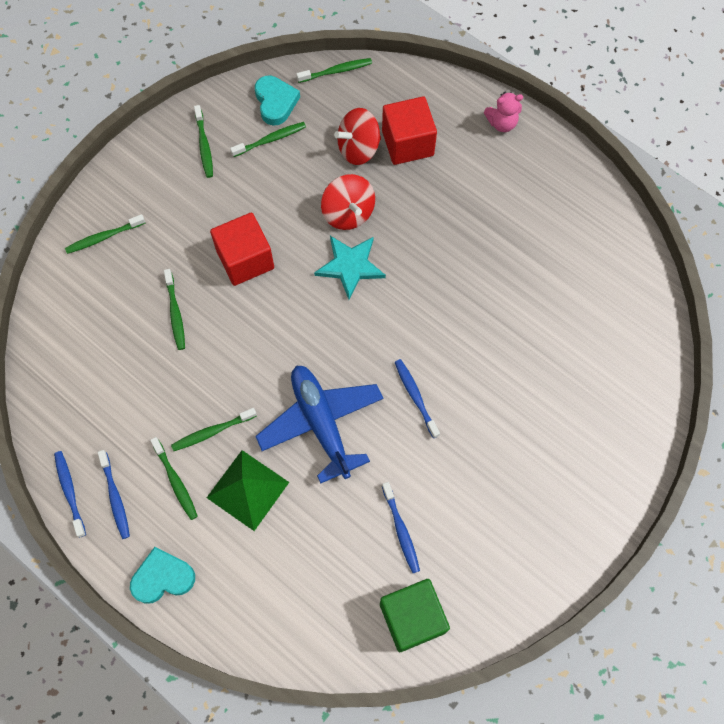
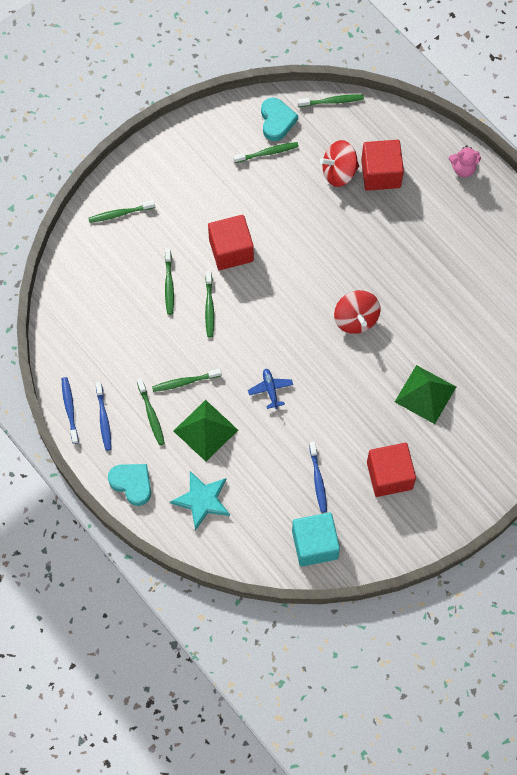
camera: 10 degrees right, 0 degrees up
(163, 577) = (132, 484): turquoise heart -> turquoise heart turned 45 degrees clockwise
(204, 146) = (212, 149): green toothbrush -> green toothbrush (209, 307)
(321, 423) = (270, 389): blue plane -> blue plane, size x0.44
(348, 213) = (321, 225): red spinning top -> red spinning top (356, 319)
(350, 266) = (315, 269): turquoise star -> turquoise star (202, 500)
(412, 618) = (314, 544): green cube -> turquoise cube
(415, 397) = (348, 381): blue toothbrush -> none
(489, 508) = (389, 475): none -> red cube
(513, 396) = (425, 394): none -> green pyramid

